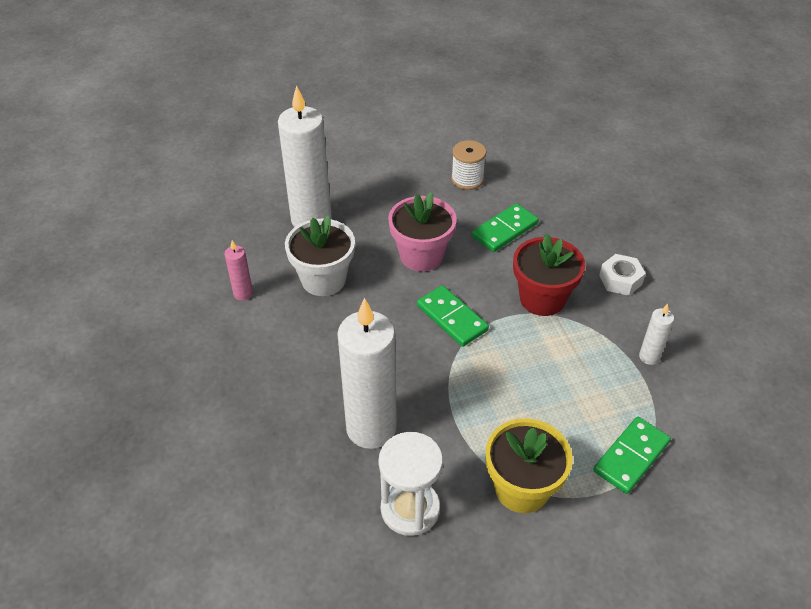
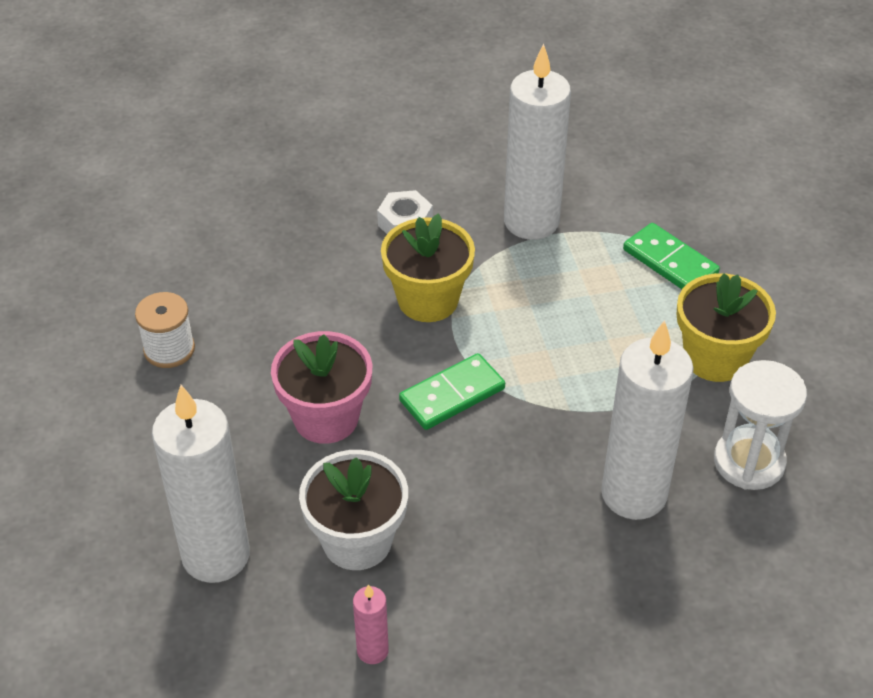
camera: 85 degrees left, 0 degrees up
(505, 230) = (291, 320): green domino -> none
(542, 298) = (428, 300): red flower pot -> yellow flower pot
(649, 357) = (531, 221): white candle -> white candle, size x2.26

